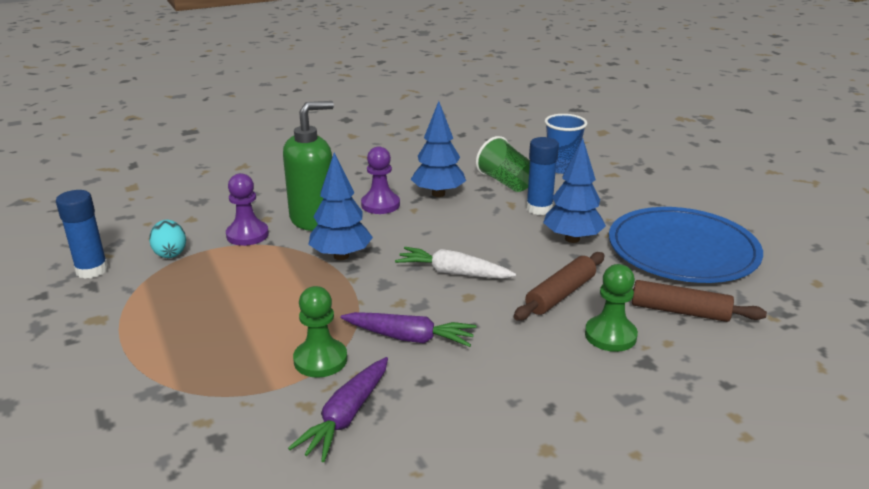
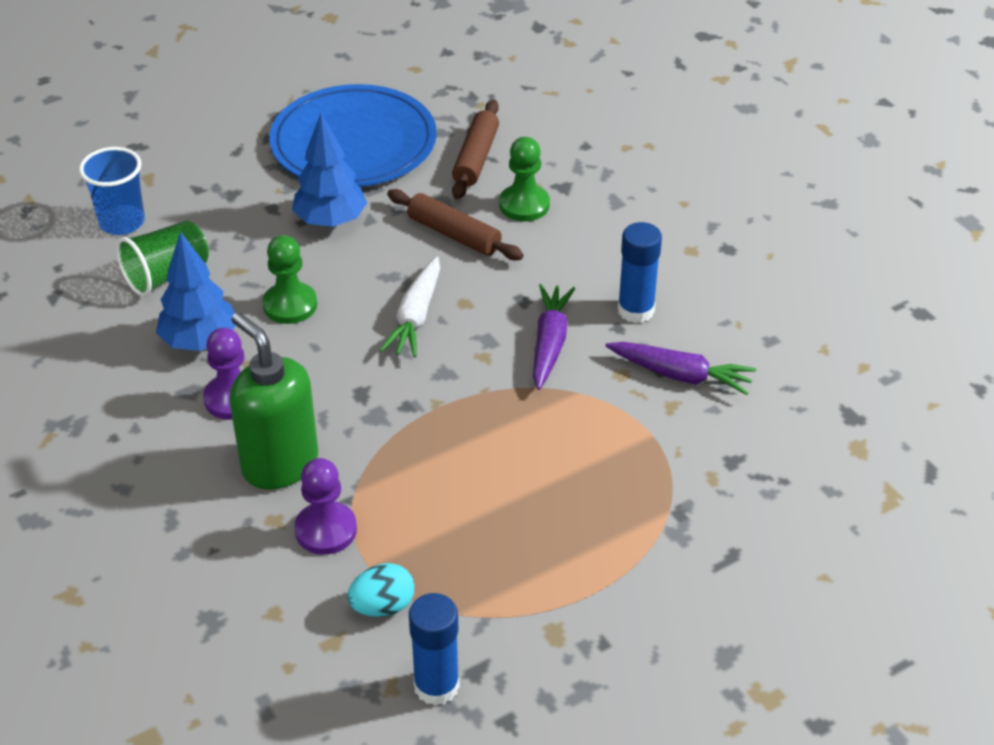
camera: 95 degrees left, 15 degrees up
(320, 360) = (599, 406): green pawn -> green pawn (290, 305)
(341, 256) = (381, 420): blue tree -> none
(539, 209) = (250, 246): blue glue stick -> blue glue stick (636, 310)

